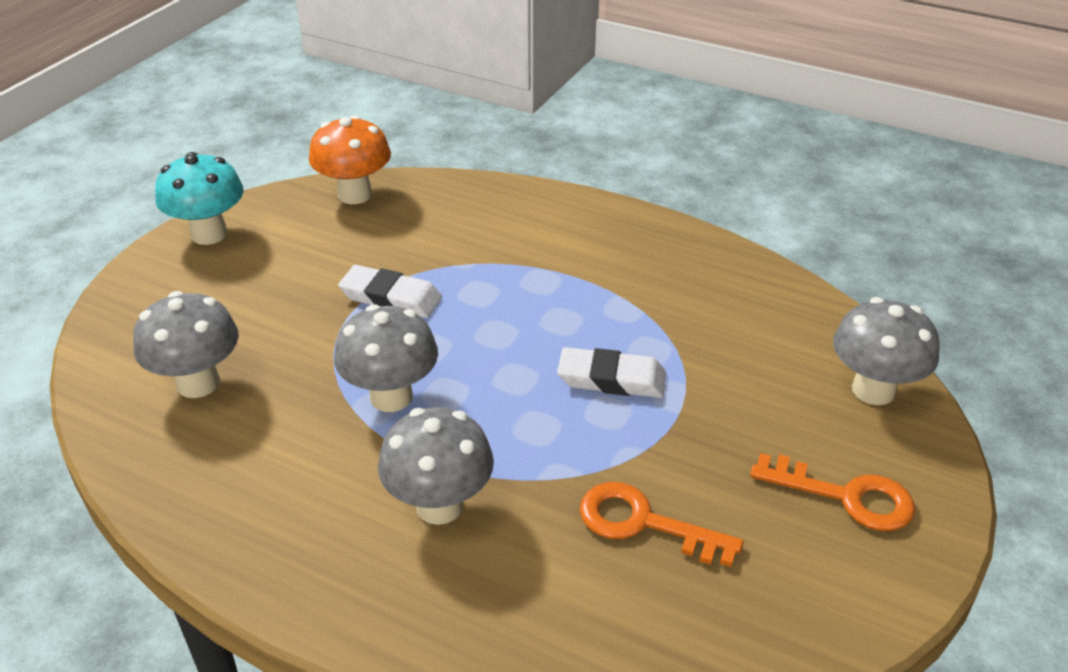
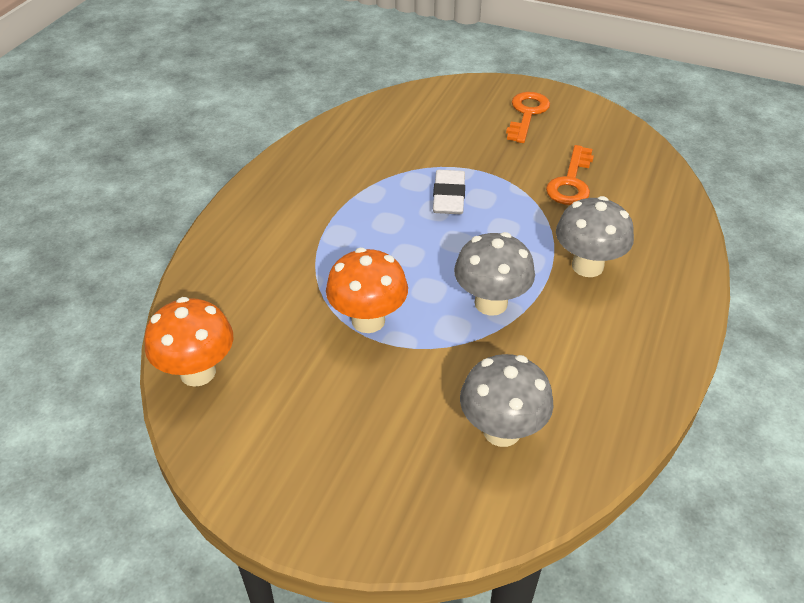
camera: 95 degrees left, 5 degrees up
(209, 234) = (266, 486): turquoise mushroom -> none
(391, 297) = (368, 320): white eraser -> orange mushroom
(873, 390) = (439, 99): grey mushroom -> none

